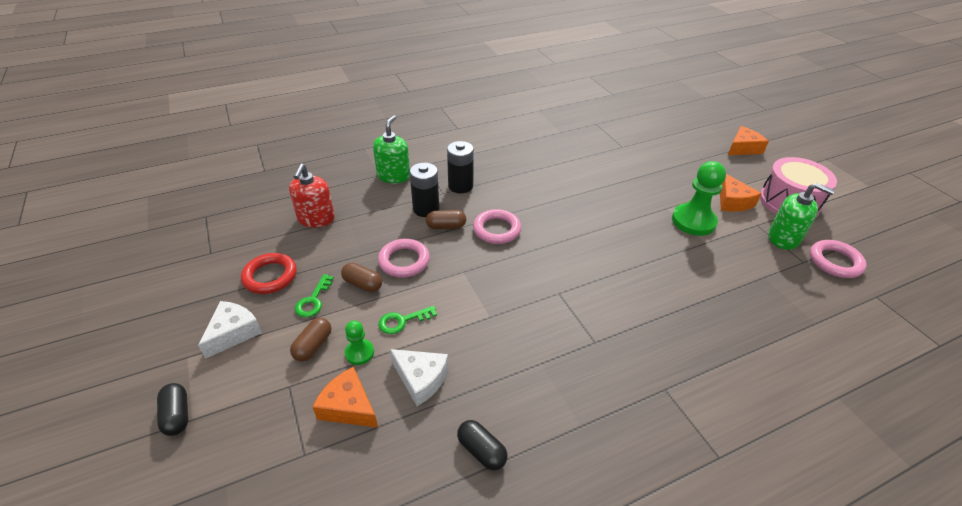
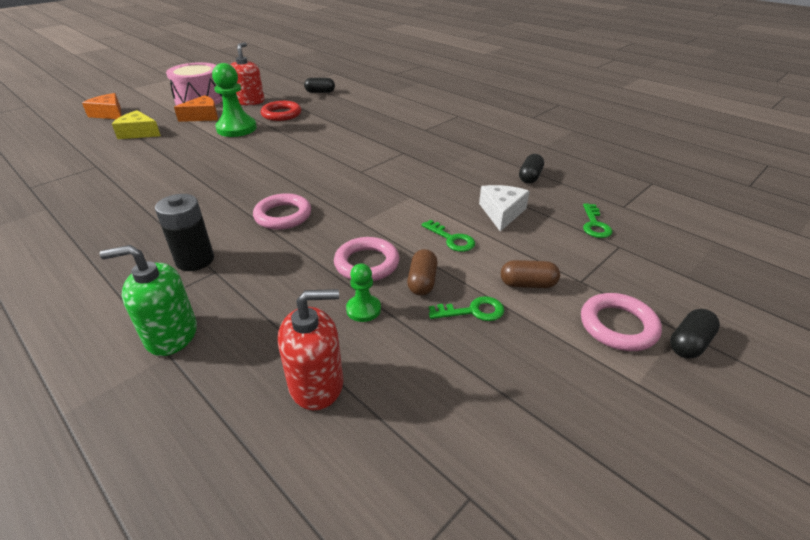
camera: 110 degrees left, 5 degrees down
(233, 333) = (572, 358): white cheese -> none
(270, 276) = (465, 374): red ring -> red ring (281, 114)
(348, 406) = (561, 239): orange cheese -> none
(350, 457) = (594, 225): none -> green key
(359, 353) = (508, 252): green pawn -> green pawn (363, 309)
(426, 209) = (257, 275): black battery -> none
(446, 226) = (289, 250): brown capsule -> none
(691, 164) = (139, 133): none -> yellow cheese
(783, 238) = (250, 101): green soap dispenser -> red soap dispenser
(829, 309) = (320, 92): none -> black capsule
(835, 262) = (271, 89): pink ring -> pink ring (618, 326)

